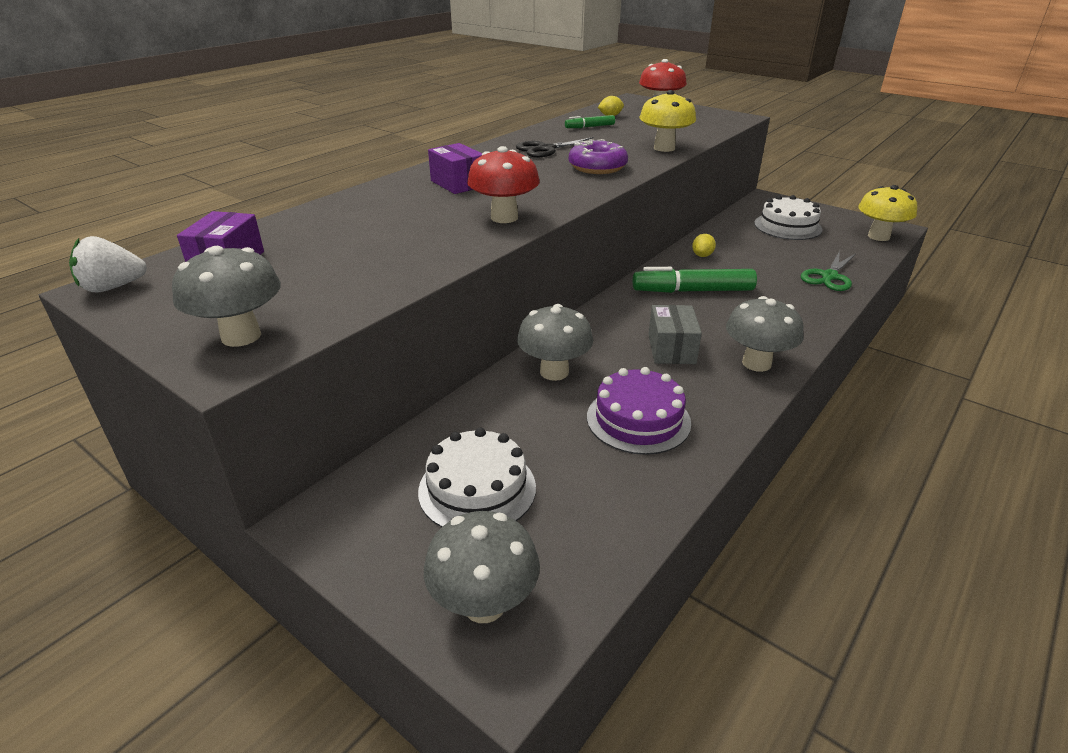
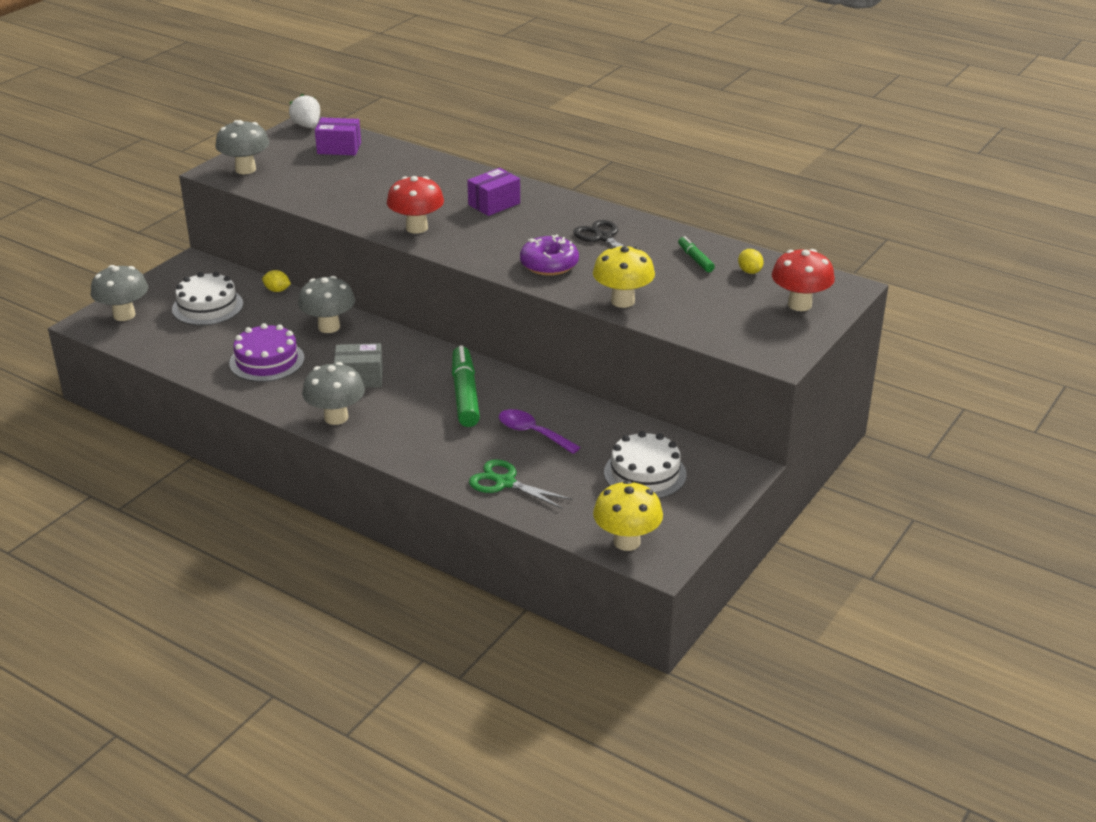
camera: 85 degrees right, 0 degrees up
(702, 255) = (548, 405): yellow lemon -> yellow lemon (277, 290)
(748, 263) = (532, 433): none -> purple spoon

